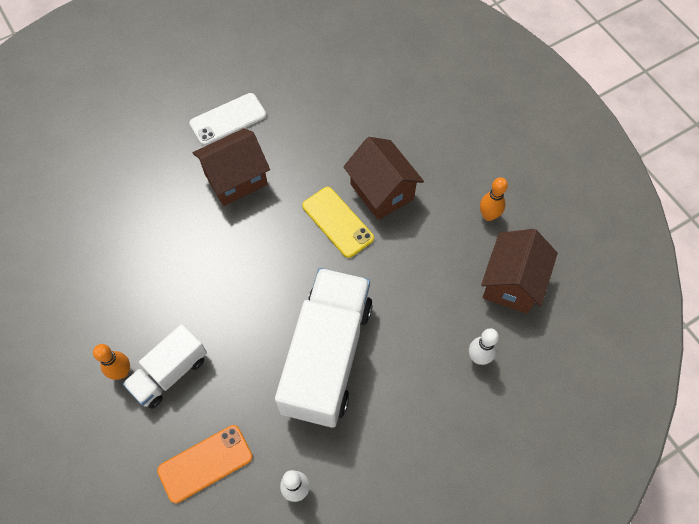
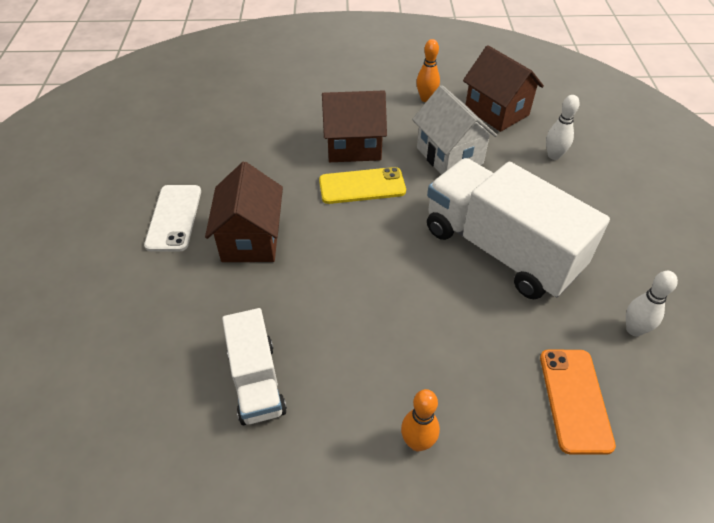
camera: 60 degrees left, 15 degrees down
(170, 373) = (446, 391): white truck -> white truck (256, 381)
(419, 270) = (449, 156): none -> white house

